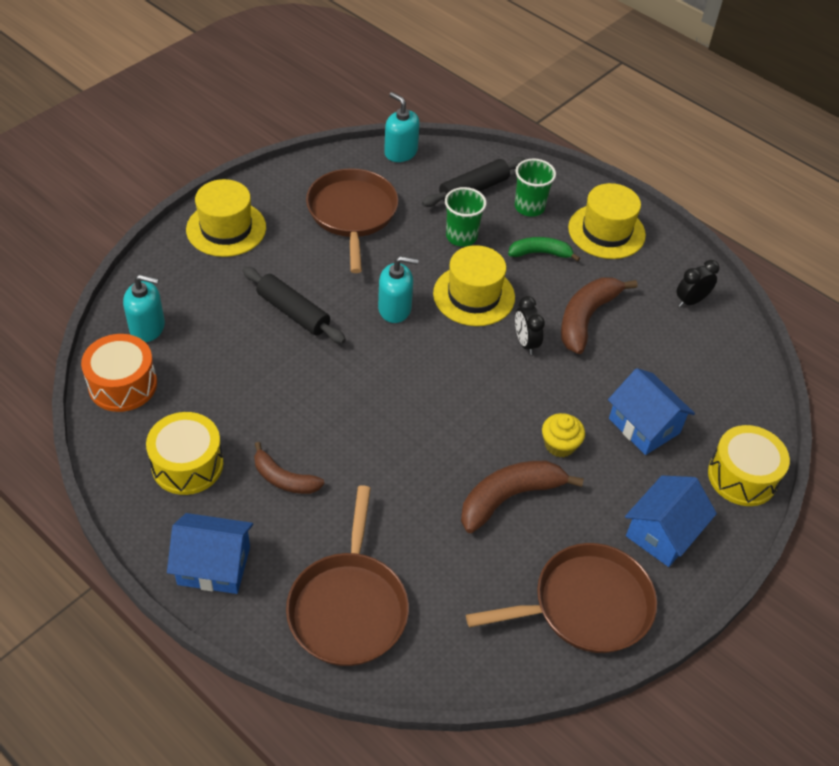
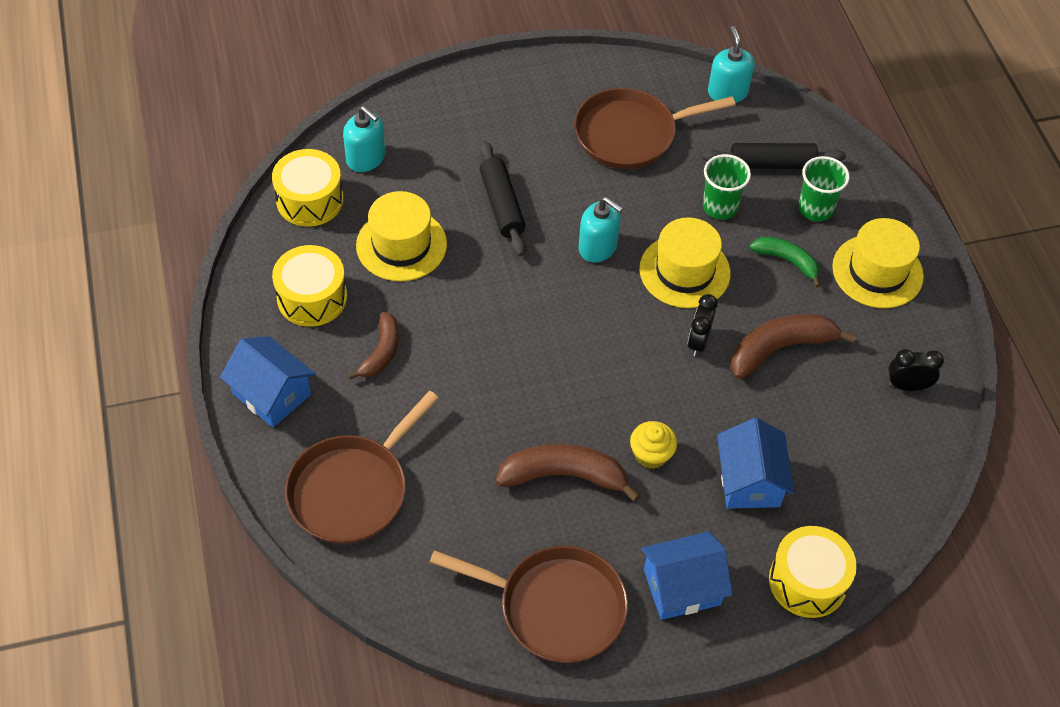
camera: 35 degrees right, 5 degrees up
(123, 384) = (310, 200): orange drum -> yellow drum
(226, 228) = (501, 96): yellow hat -> yellow hat (401, 245)
(284, 479) = (381, 352): brown banana -> brown banana turned 135 degrees counterclockwise
(352, 213) = (630, 134): brown pan -> brown pan turned 135 degrees counterclockwise

